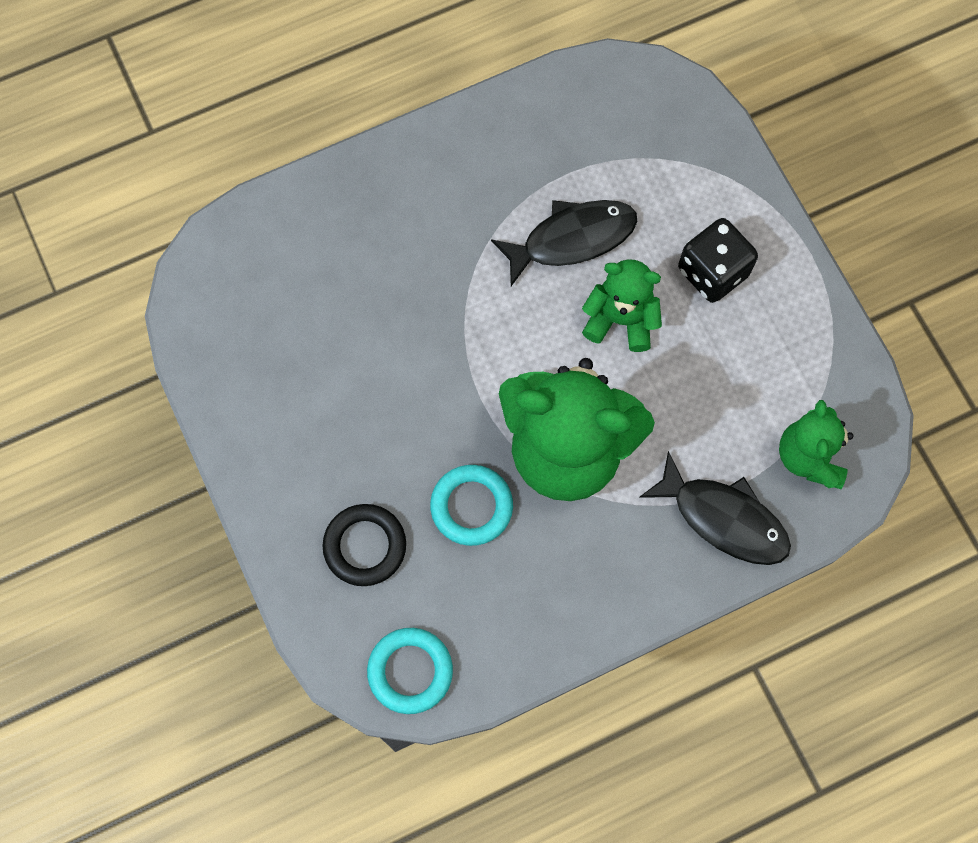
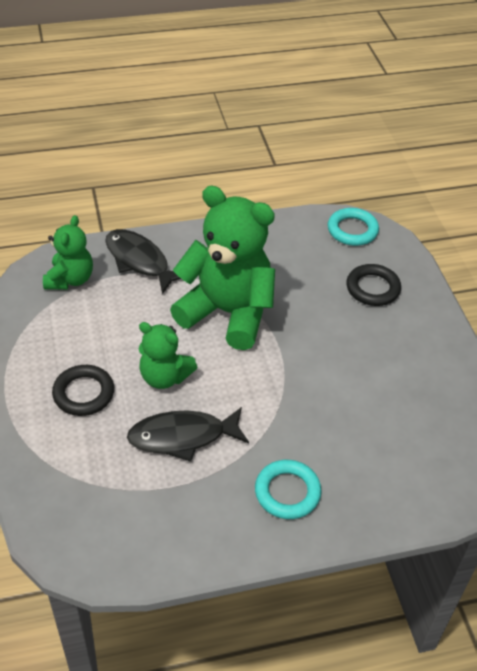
camera: 170 degrees left, 25 degrees down
(471, 506) = (299, 295): turquoise ring -> turquoise ring (287, 492)
(712, 272) = (83, 393): black dice -> black ring

